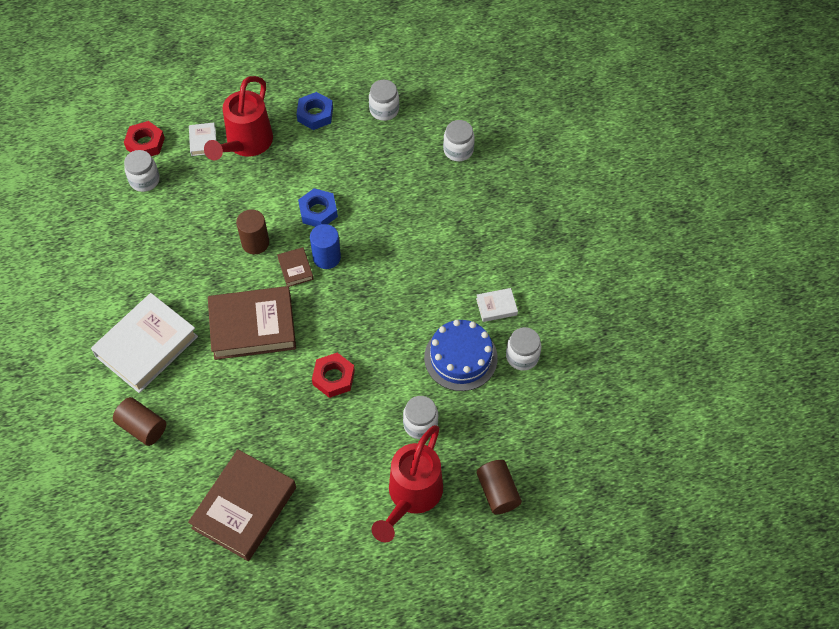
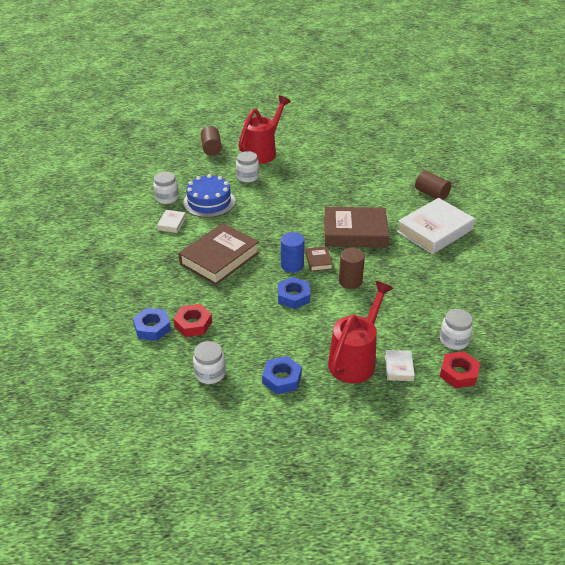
camera: 170 degrees left, 20 degrees down
(244, 508) = (364, 157): brown book -> brown book (219, 258)
(333, 378) = (299, 202): red nut -> red nut (193, 324)
(458, 150) = (152, 328): white jar -> blue nut
(496, 307) = (171, 223): white book -> white book turned 75 degrees counterclockwise

